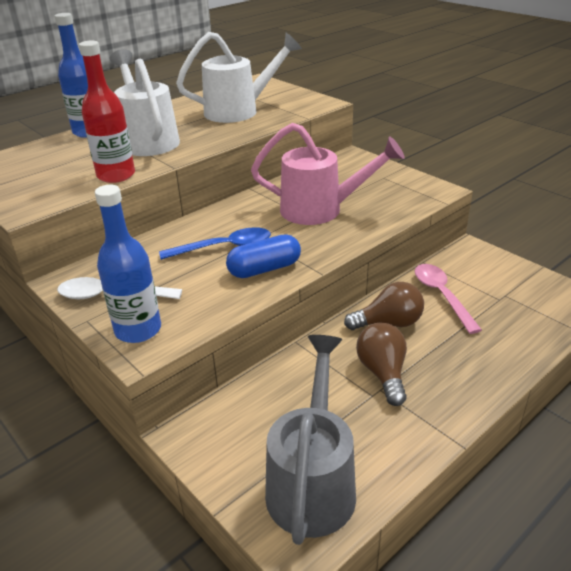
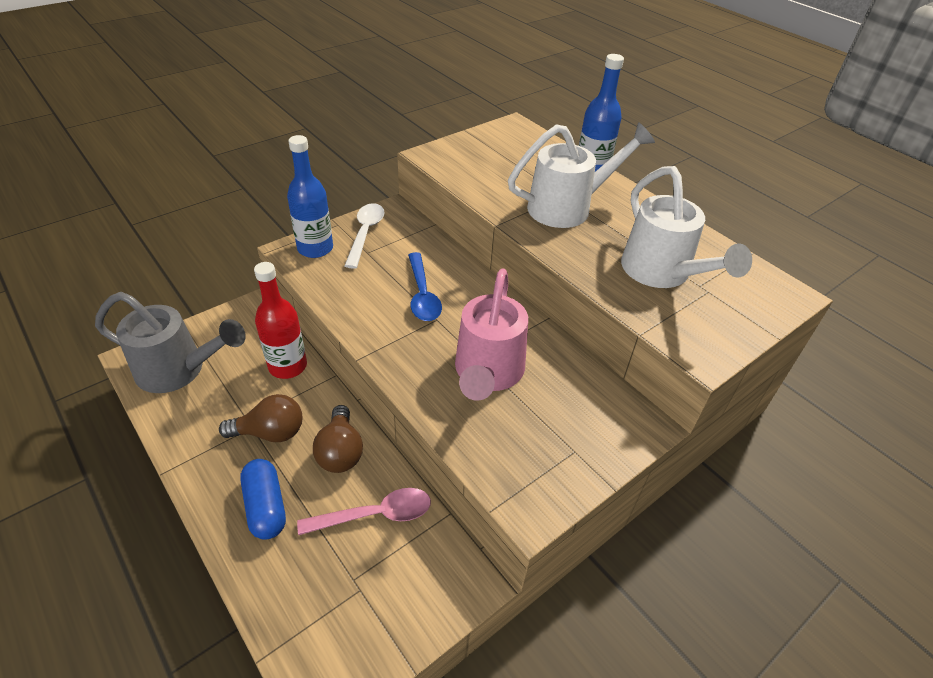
camera: 90 degrees right, 10 degrees up
(116, 175) = (484, 193): red bottle -> red bottle (288, 366)
(264, 269) = (377, 320): blue capsule -> blue capsule (266, 506)

